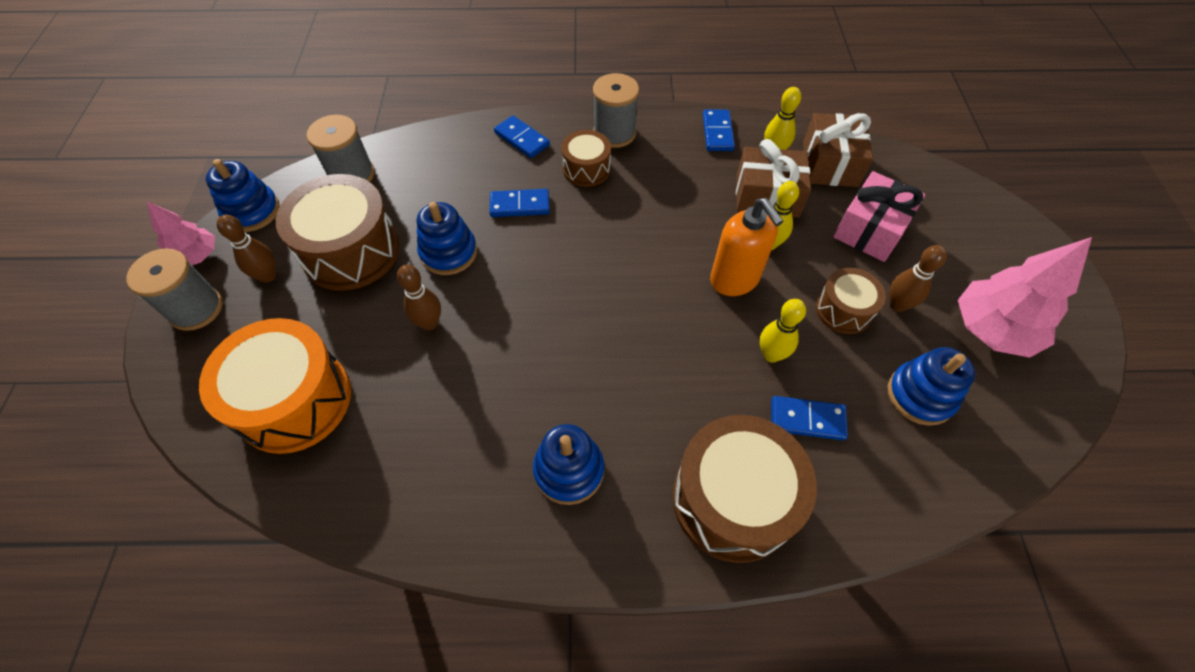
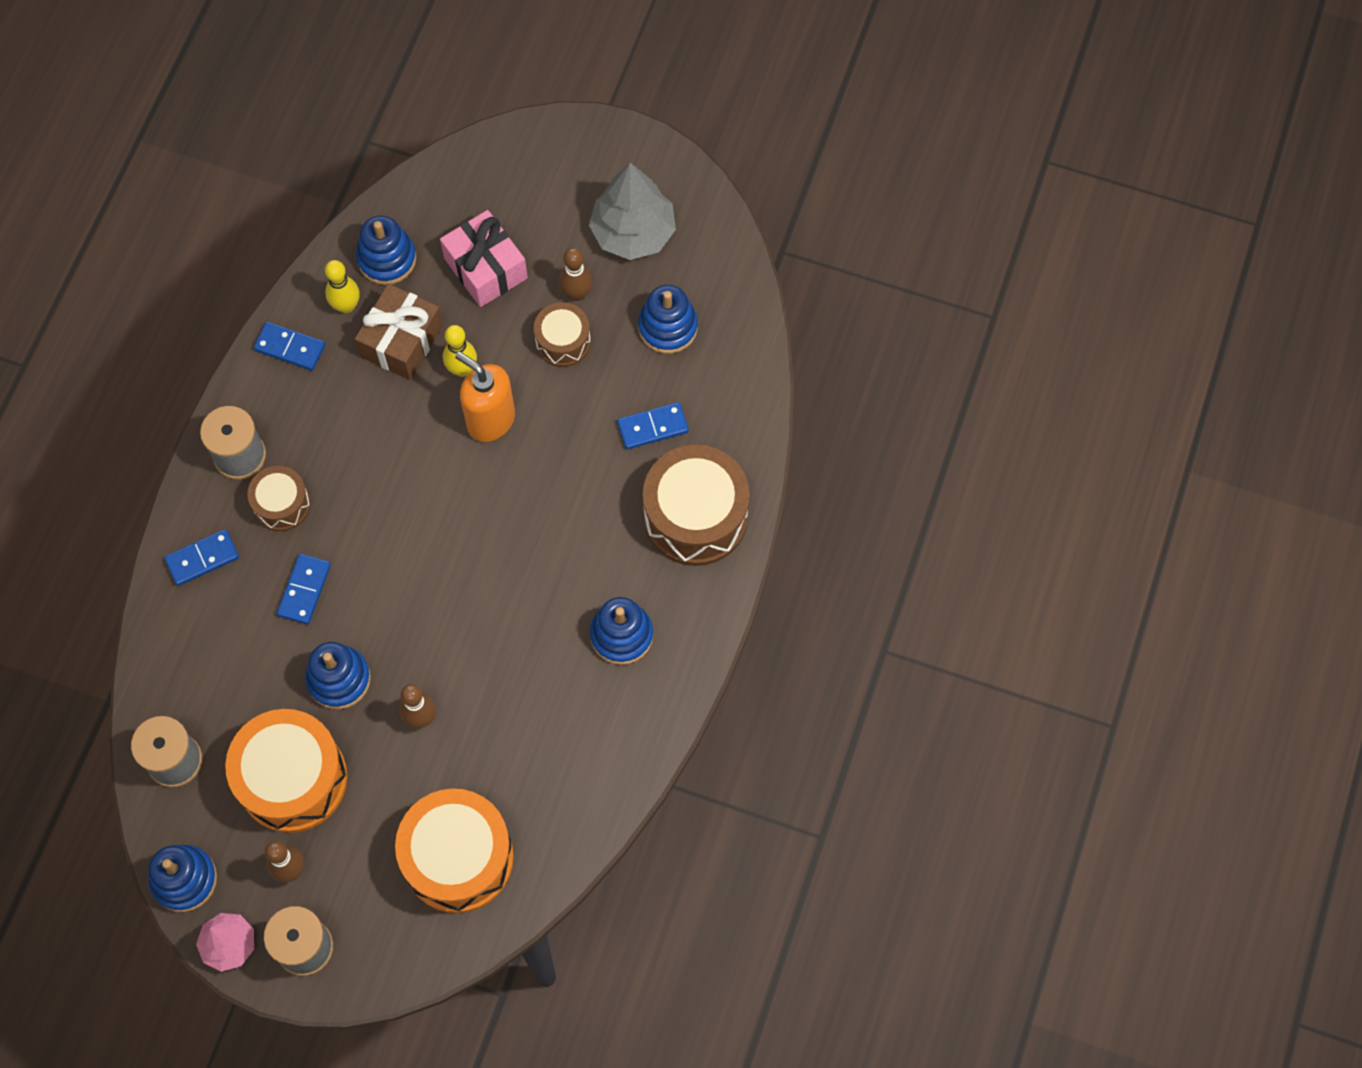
camera: 70 degrees left, 10 degrees up
(351, 251) = (293, 779): brown drum -> orange drum
(734, 280) = (490, 420): orange soap dispenser -> orange soap dispenser turned 135 degrees counterclockwise
(771, 355) = (582, 426): yellow bowling pin -> none
(807, 419) = (652, 427): blue domino -> blue domino turned 45 degrees clockwise
(830, 164) = (387, 259): brown gift -> blue stacking toy
(991, 330) = (633, 233): pink tree -> grey tree

